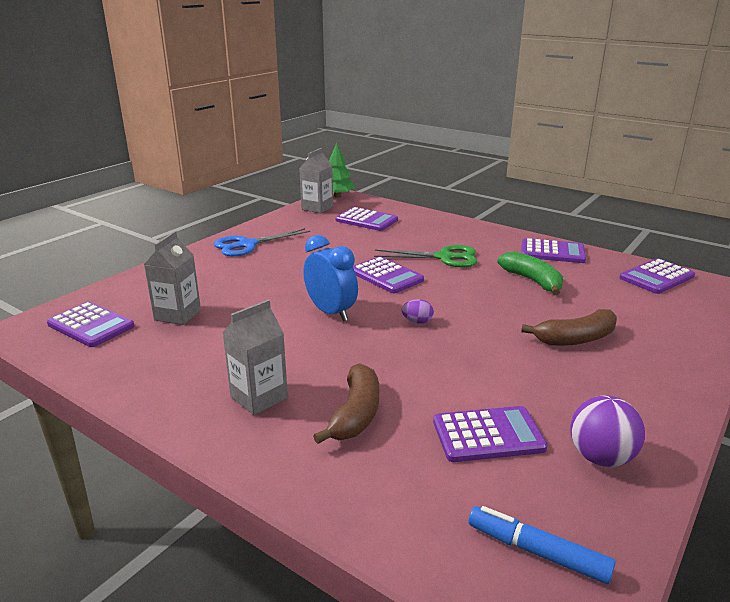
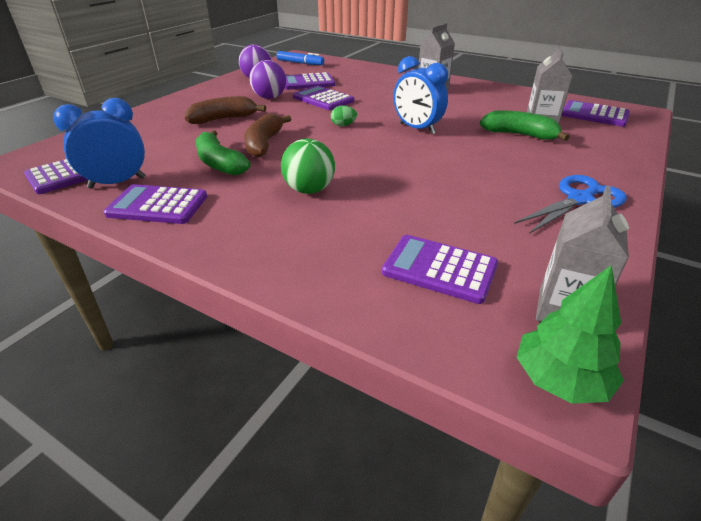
camera: 175 degrees right, 10 degrees up
(223, 299) = (519, 135): none -> green banana
(355, 414) = (376, 86): brown banana -> brown banana (264, 144)
(386, 276) = (377, 163): purple calculator -> purple calculator (323, 99)
(417, 321) = (343, 125): purple egg -> green egg
(444, 257) = (309, 190): green scissors -> green ball
(539, 386) = (269, 98): none -> purple ball
(604, 268) = (117, 183): none -> blue clock

